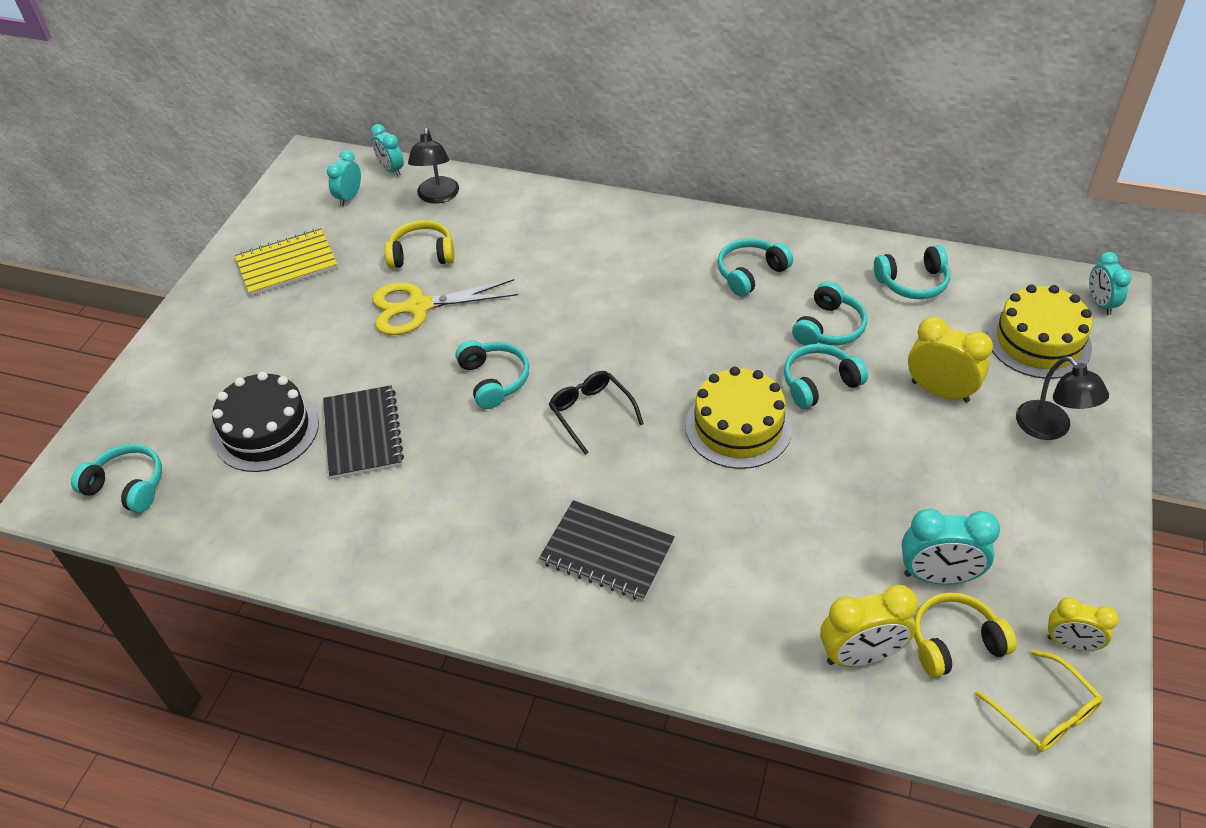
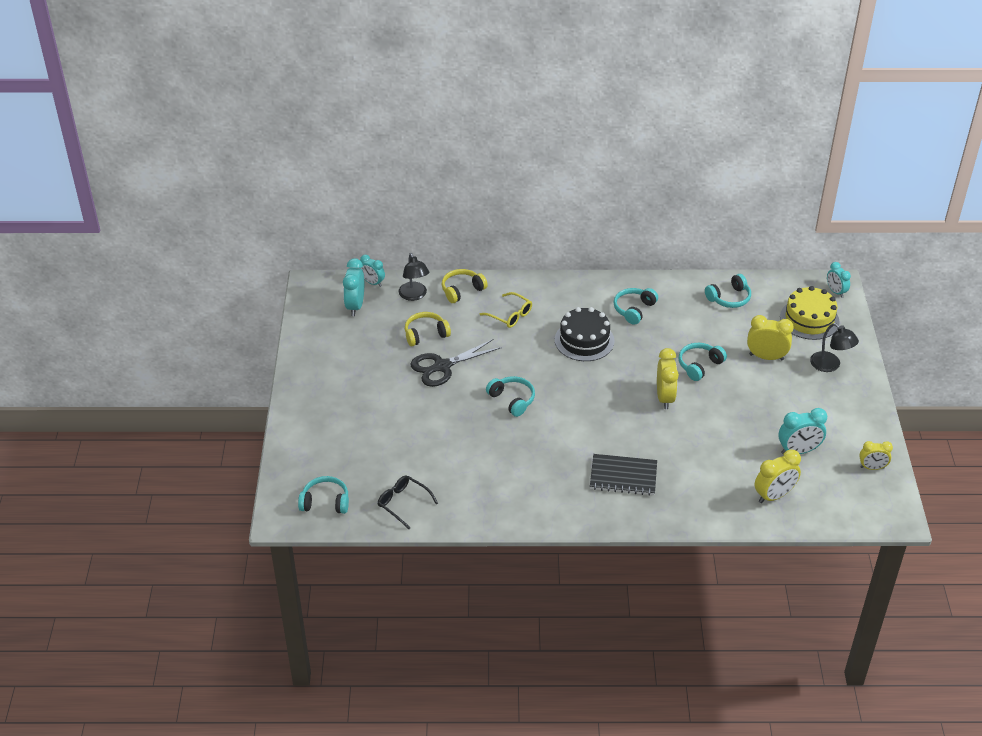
camera: 20 degrees left, 5 degrees down
(266, 430) = (391, 455): black cake -> black cake (584, 340)
(287, 264) = (341, 356): yellow notebook -> none
(349, 197) = (355, 306): turquoise clock -> turquoise clock, size x1.54
(363, 434) = (451, 445): black notebook -> none
(419, 307) = (442, 366): yellow scissors -> black scissors
(591, 413) = (579, 407): black glasses -> black glasses (403, 503)
(738, 426) = (664, 397): yellow cake -> yellow clock
(829, 327) = (692, 333): turquoise headphones -> none
(954, 642) = (817, 479): yellow headphones -> yellow headphones (462, 290)
(1044, 712) = (869, 500): yellow glasses -> yellow glasses (510, 315)

